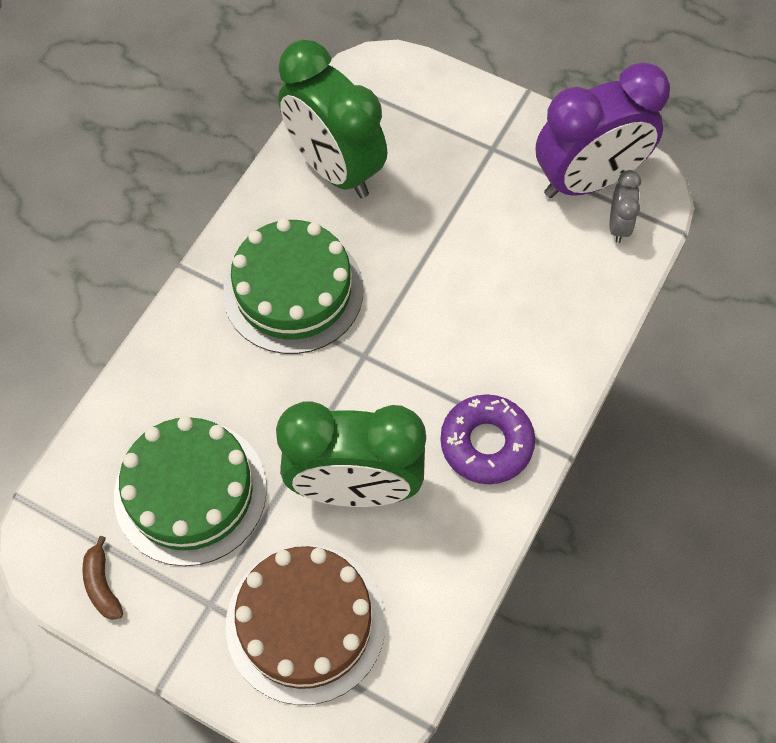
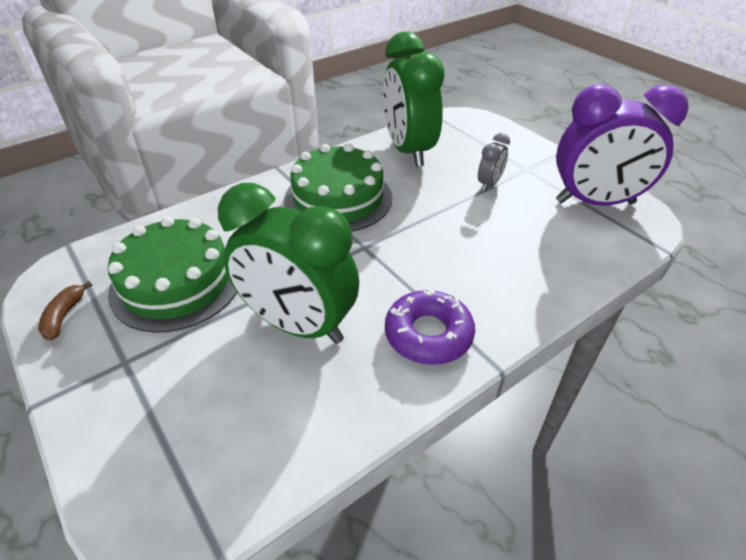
camera: 25 degrees right, 20 degrees down
(305, 623) = (184, 408): brown cake -> none
(618, 225) = (611, 233): grey clock -> grey clock (489, 184)

